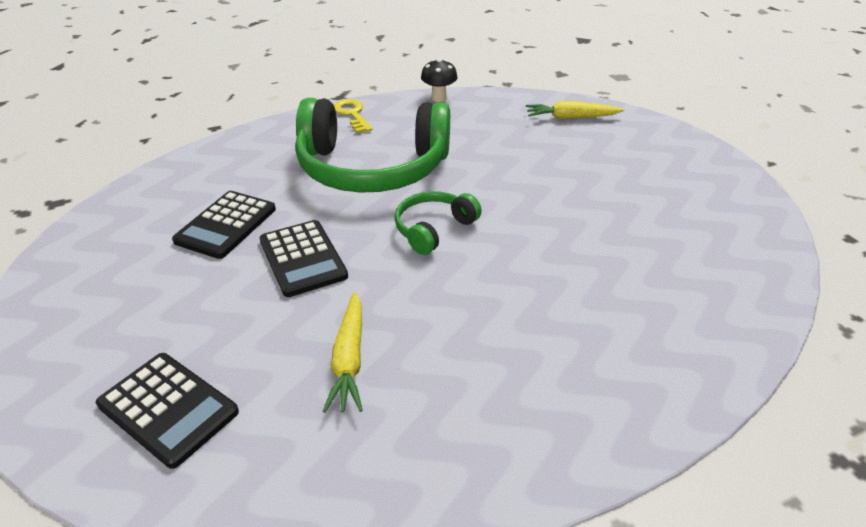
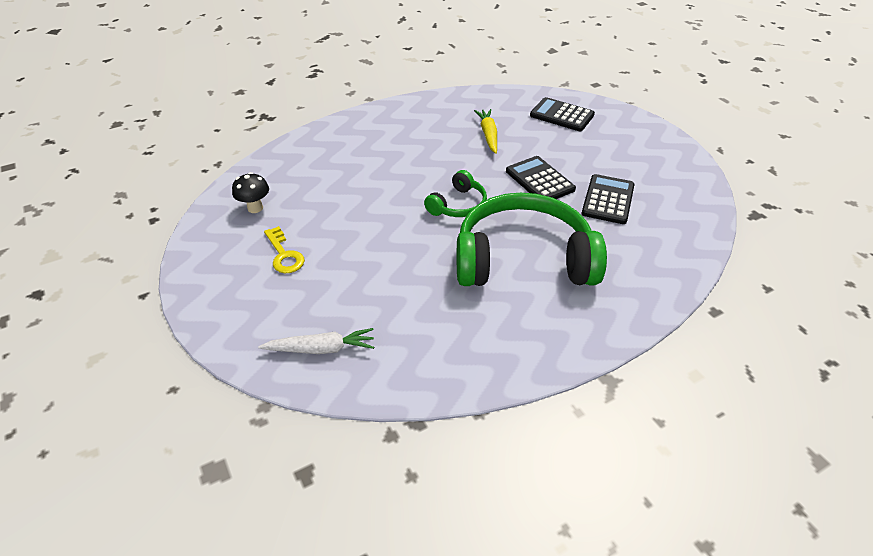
camera: 175 degrees right, 5 degrees up
(352, 114) = (576, 338): yellow key -> yellow key (284, 255)
(439, 98) = (482, 380): black mushroom -> black mushroom (255, 208)
(571, 117) = (321, 349): yellow carrot -> white carrot

